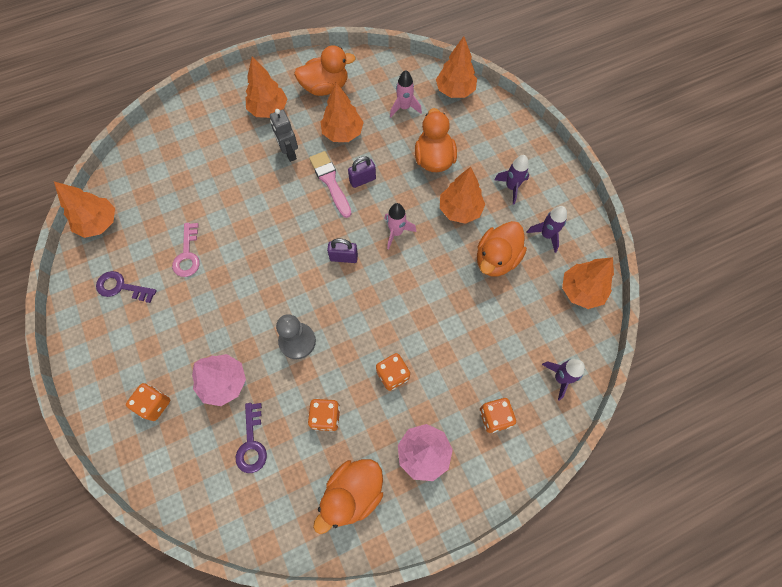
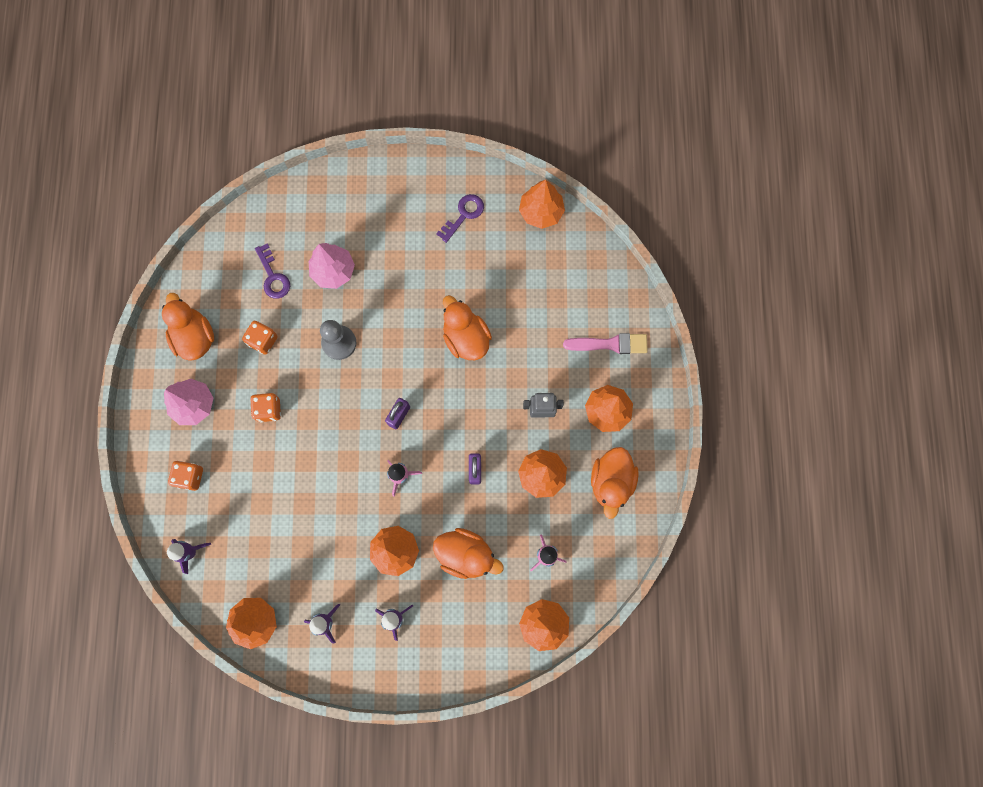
camera: 115 degrees right, 10 degrees up
(154, 404) = (343, 213): orange dice -> none
(187, 254) = (470, 279): pink key -> none
(252, 443) = (273, 276): purple key -> purple key turned 135 degrees counterclockwise
(330, 181) = (488, 438): pink brush -> pink brush (610, 344)
(496, 259) = (326, 558): orange duck -> orange duck (466, 338)

